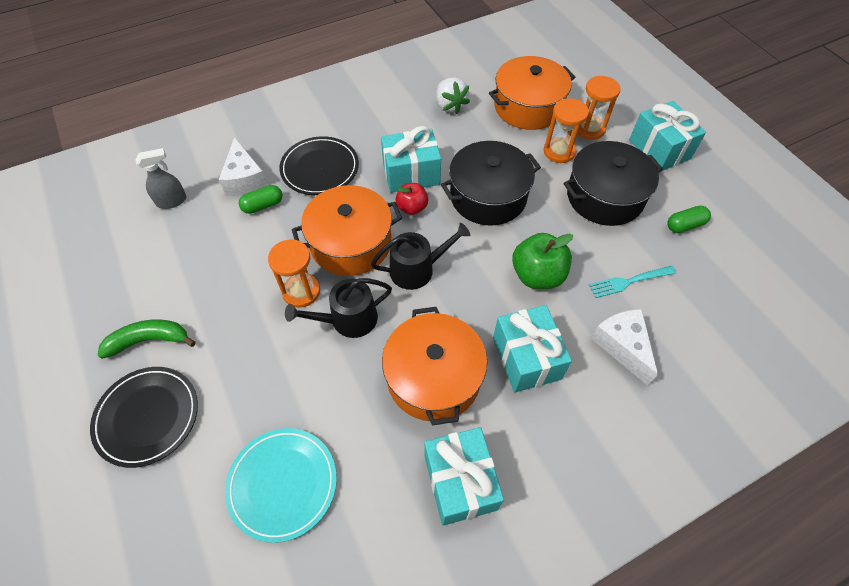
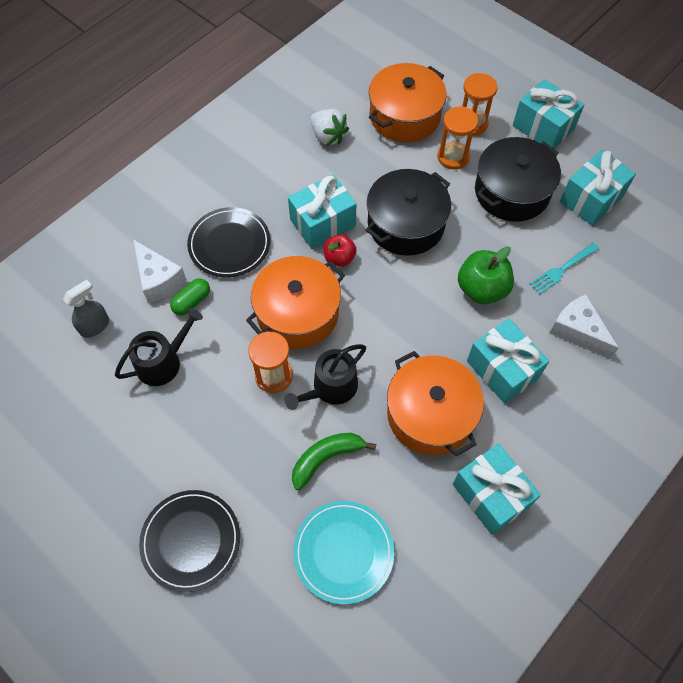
camera: 20 degrees left, 5 degrees up
(149, 340) = (152, 471): green banana -> green banana (326, 458)
(417, 269) = (372, 318): black watering can -> black watering can (163, 362)
(684, 225) = (591, 199): green capsule -> turquoise gift

